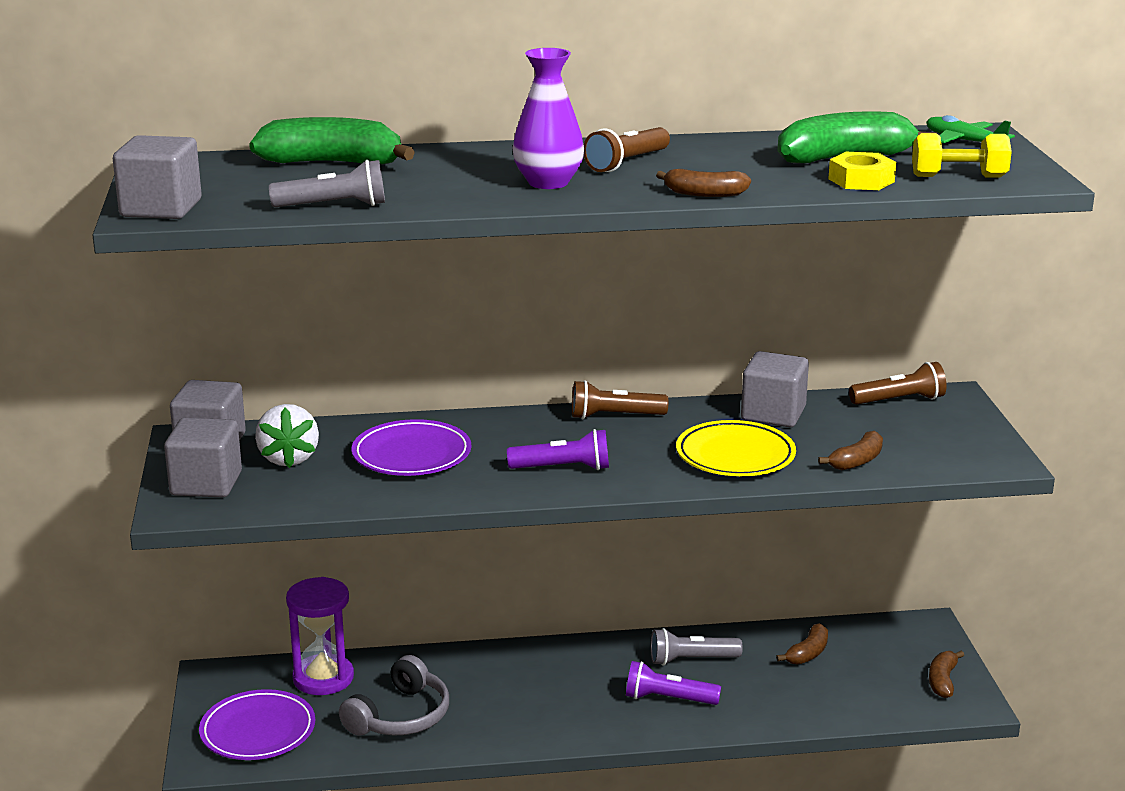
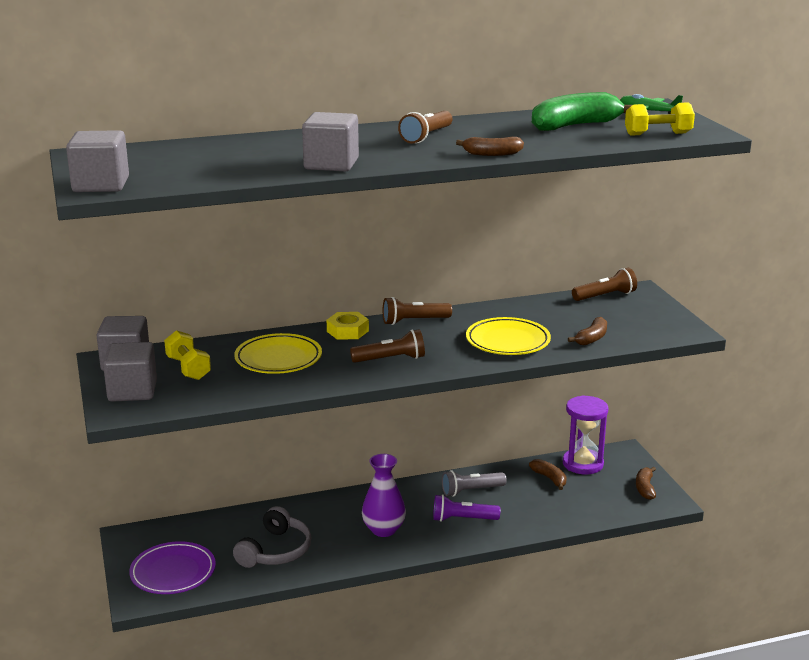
camera: 10 degrees left, 0 degrees up
(289, 458) = (188, 368): white strawberry -> yellow dumbbell
(323, 678) = (211, 529): purple hourglass -> purple hourglass (583, 464)
(332, 163) = (213, 147): green banana -> none
(334, 206) = (231, 176): grey flashlight -> none
(411, 455) = (278, 359): purple plate -> yellow plate
(548, 182) = (378, 152): purple vase -> purple vase (383, 530)
(563, 468) = (391, 359): purple flashlight -> brown flashlight
(773, 414) = (523, 311): grey cube -> grey cube (331, 164)
(808, 653) = (549, 478): brown banana -> brown banana turned 60 degrees counterclockwise
(861, 180) = (594, 139): yellow nut -> yellow nut (347, 331)

